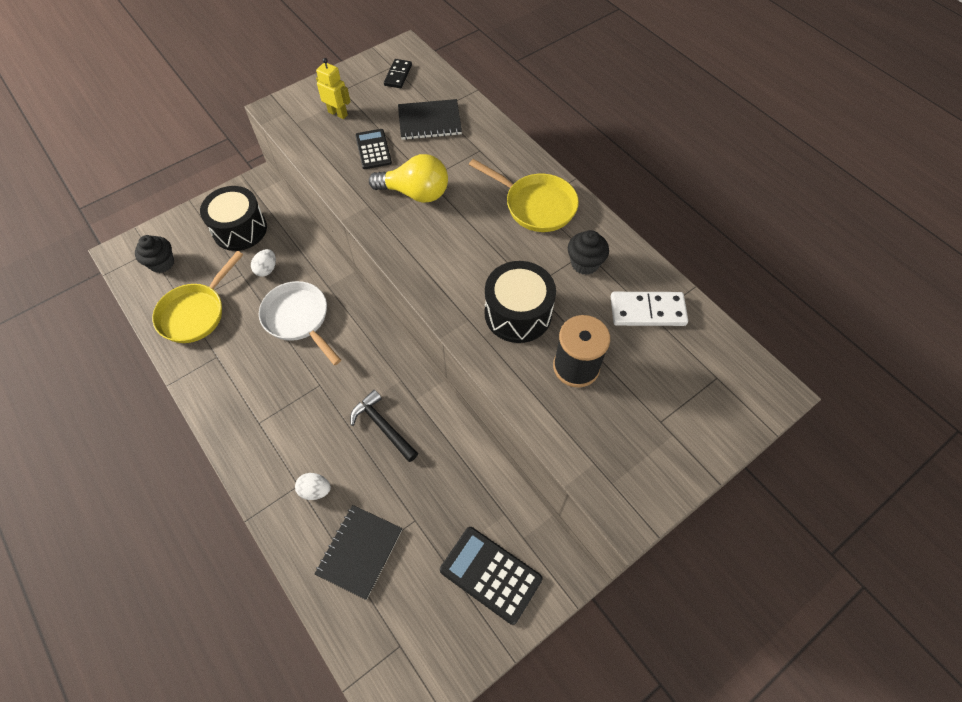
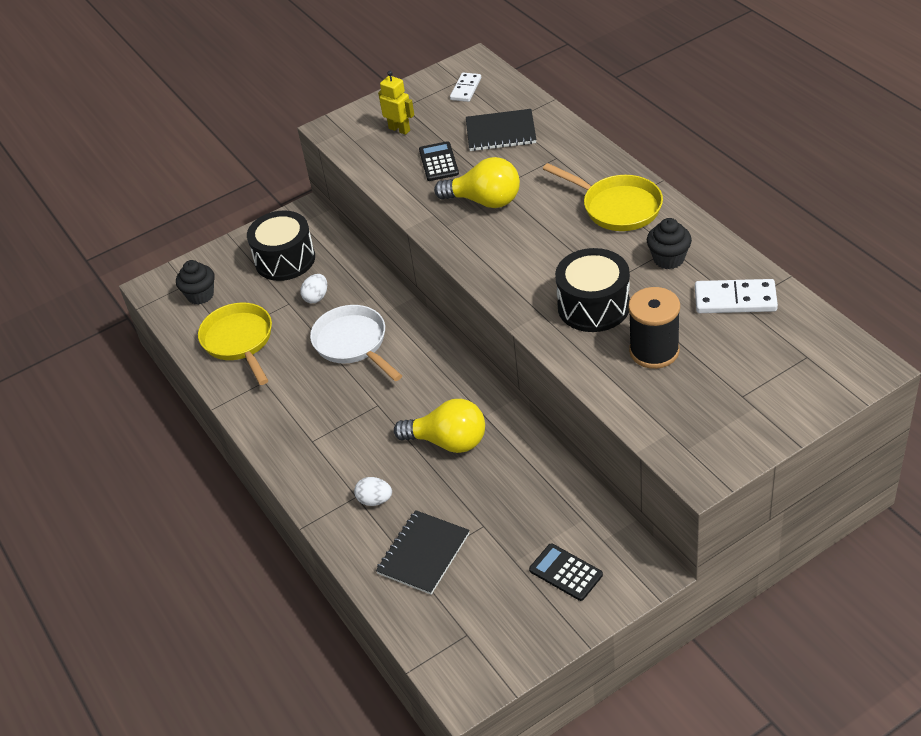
camera: 10 degrees right, 15 degrees down
(195, 313) = (239, 341): yellow pan -> yellow pan turned 120 degrees clockwise
(383, 426) = (448, 441): black hammer -> yellow light bulb
(398, 75) = (465, 89): black domino -> white domino
(490, 574) = (565, 572): black calculator -> black calculator, size x0.65

